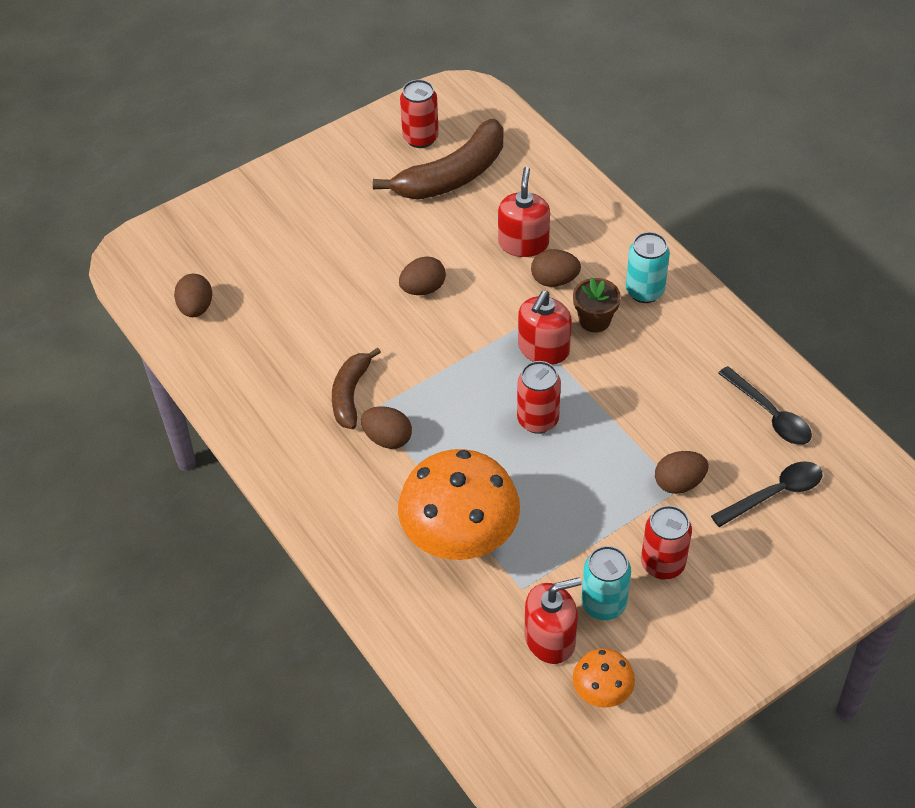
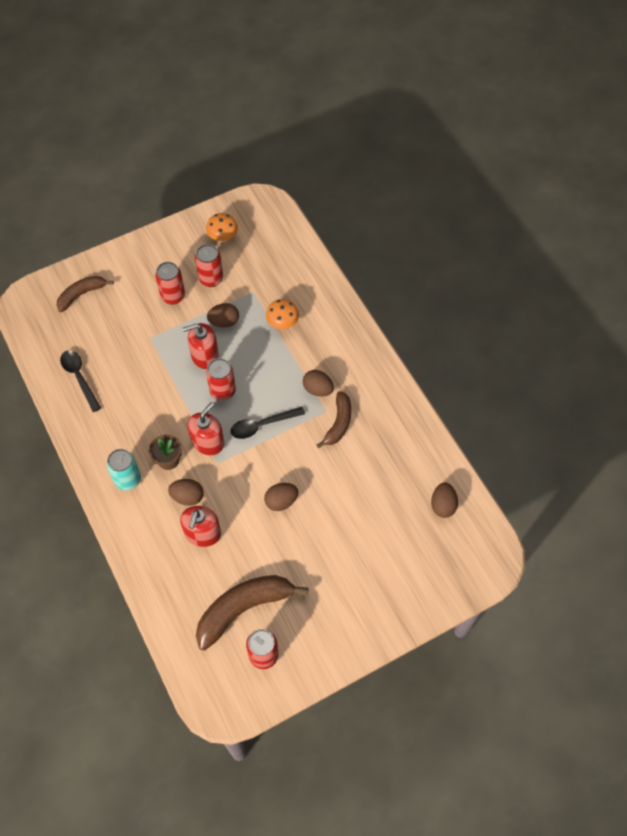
camera: 175 degrees left, 10 degrees up
(460, 537) = (282, 323): orange mushroom -> orange mushroom, size x0.48
(550, 638) = (243, 265): red soap dispenser -> red soap dispenser (204, 355)
(603, 604) = (211, 279): turquoise can -> red can
(679, 483) = (149, 341): brown egg -> brown egg (224, 322)
(774, 494) = (96, 328): black spoon -> black spoon (262, 425)
(824, 548) = (81, 294): none -> brown banana

